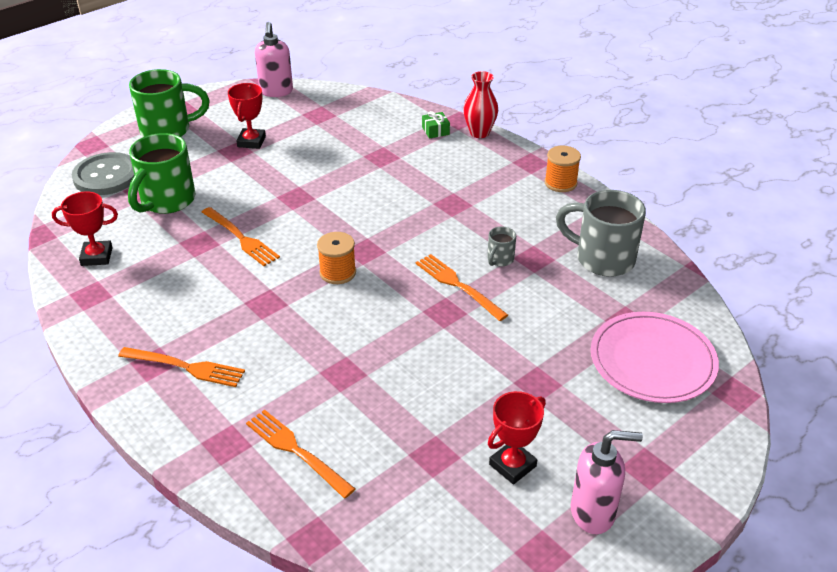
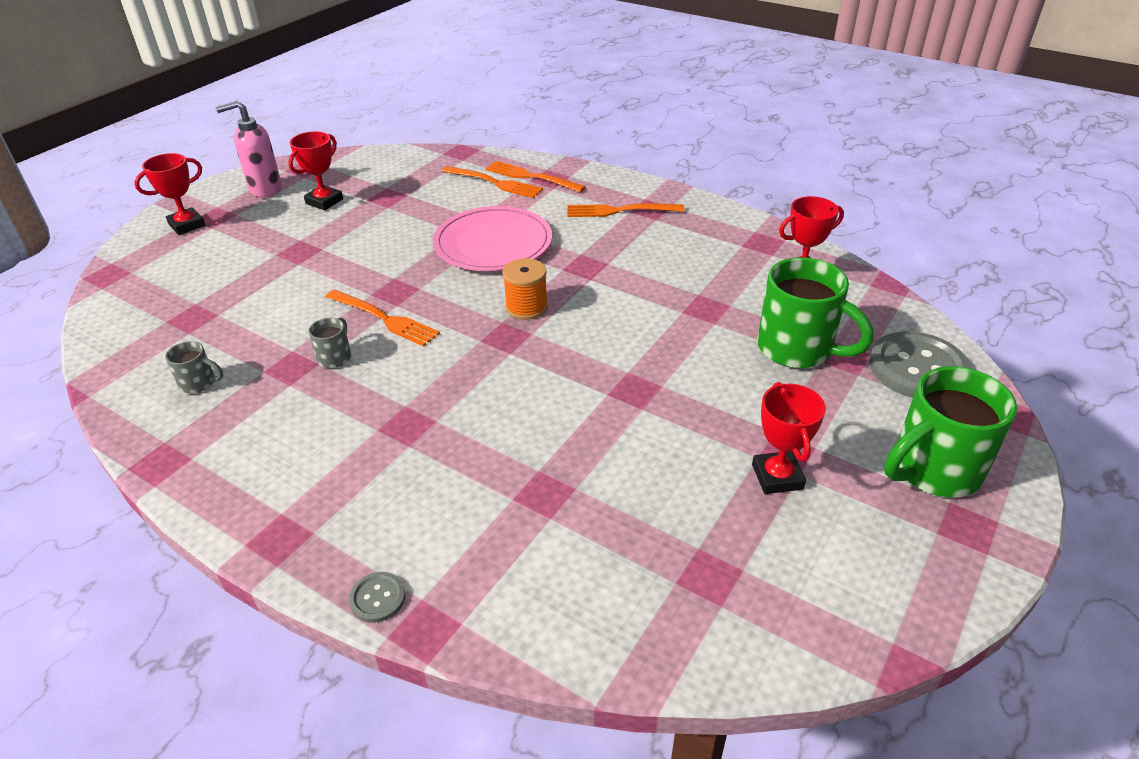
camera: 165 degrees right, 0 degrees up
(166, 201) = (798, 349): green mug -> green mug turned 120 degrees clockwise
(241, 238) = (662, 322): orange fork -> orange fork (530, 177)
(276, 91) = (843, 629): pink soap dispenser -> none
(435, 131) = (466, 582): green gift -> none
(479, 133) = (377, 598): red vase -> grey button
(560, 183) = (232, 501): orange spool -> none
(602, 259) = (199, 383): grey mug -> grey mug, size x0.47
(652, 360) = (178, 287): pink plate -> pink plate (493, 243)
(677, 459) = (187, 225): none -> red trophy

